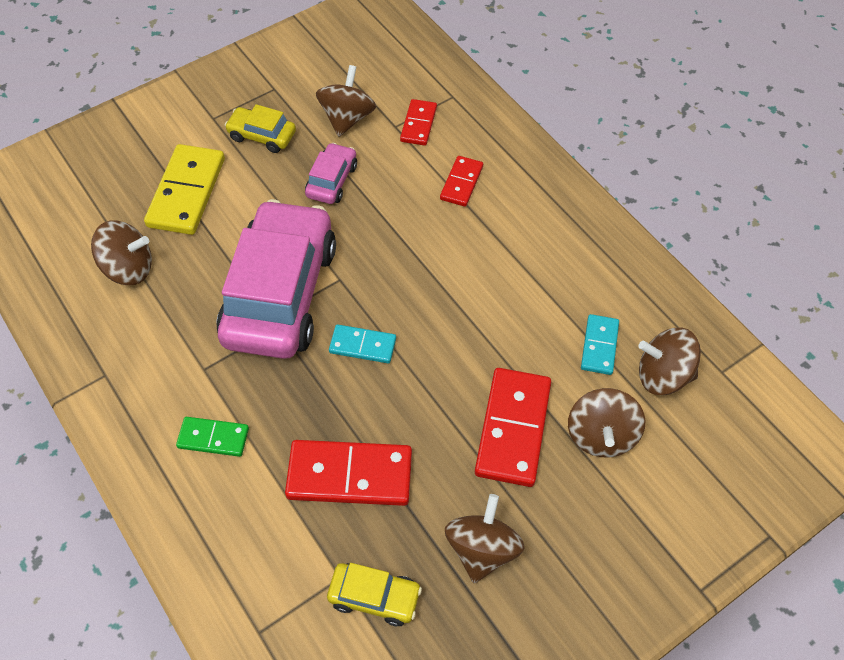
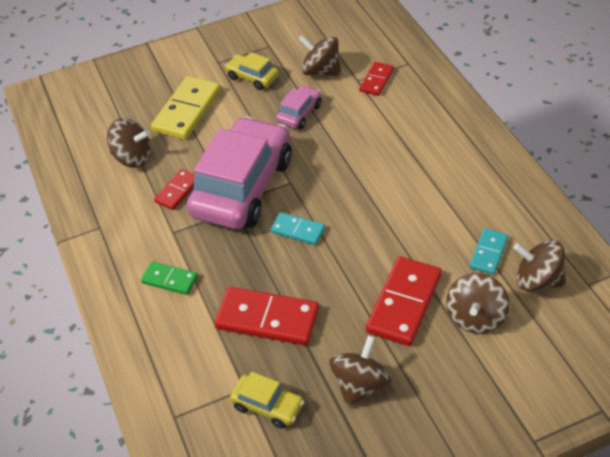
camera: 15 degrees right, 10 degrees down
(347, 118) = (321, 71): brown spinning top -> brown spinning top turned 90 degrees counterclockwise
(461, 183) = (401, 125): red domino -> red domino (178, 191)

